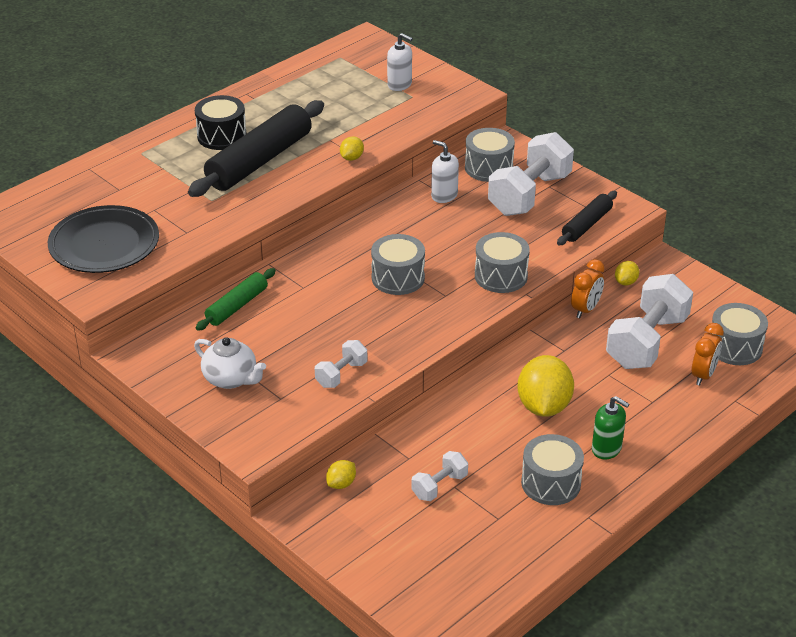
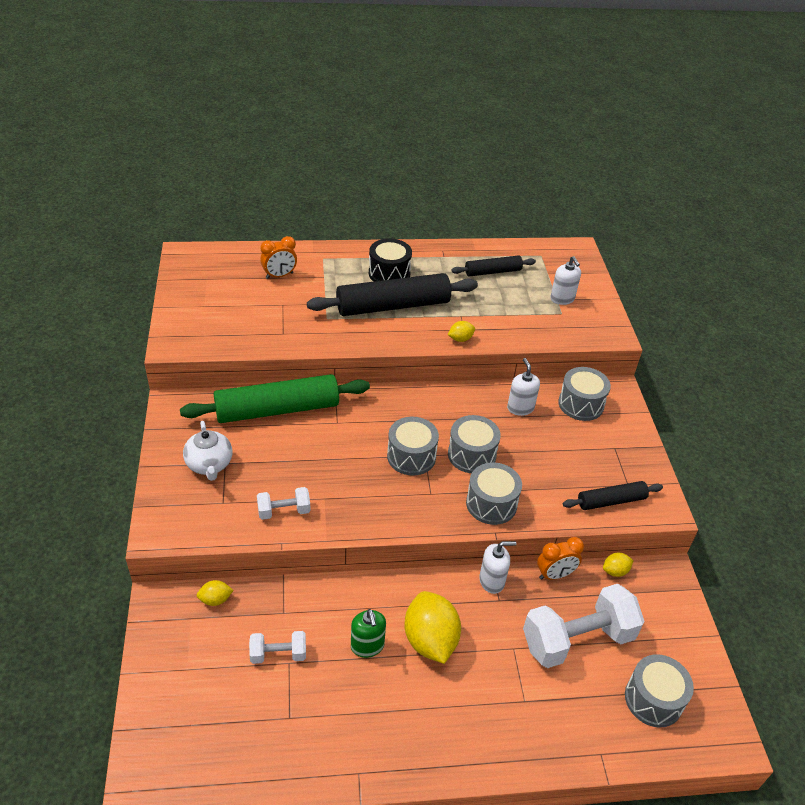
camera: 35 degrees right, 5 degrees up
(104, 244) = (223, 312): black plate -> none
(237, 306) = (277, 410): green rolling pin -> green rolling pin, size x1.87
(314, 90) = (493, 272): none -> black rolling pin
(529, 194) = (590, 446): white dumbbell -> none
(543, 406) = (430, 640): yellow lemon -> yellow lemon turned 60 degrees counterclockwise
(544, 341) = (492, 581): none -> white soap dispenser
(551, 483) = (362, 716): grey drum -> grey drum (471, 455)
(606, 449) = (440, 718): green soap dispenser -> green soap dispenser (367, 646)
(703, 375) = (596, 707): orange clock -> orange clock (279, 276)

